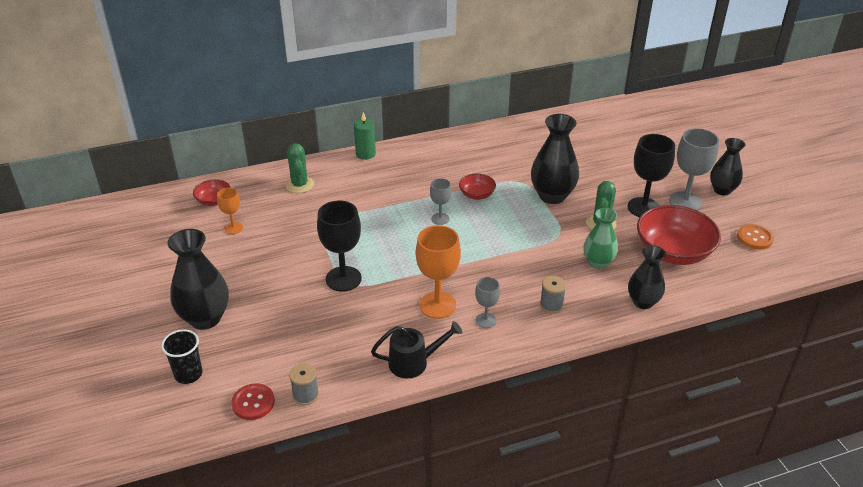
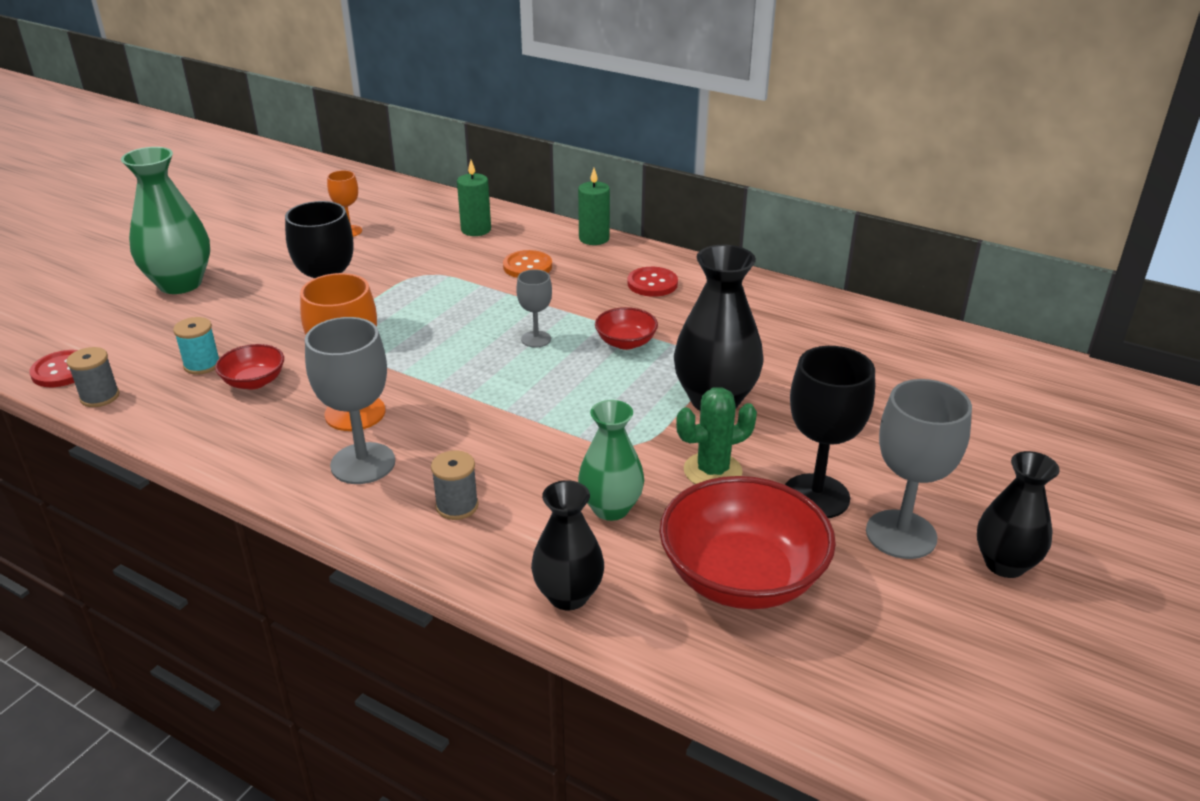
camera: 50 degrees right, 5 degrees down
(188, 374) = (81, 315): black cup -> none
(205, 318) = (180, 284): black vase -> green vase
(214, 201) = (382, 202): red bowl -> red bowl (254, 382)
(299, 185) = (476, 230): green cactus -> green candle
(320, 342) = (202, 365): none -> turquoise spool
(414, 362) = (223, 444): black watering can -> none
(434, 160) = (652, 284): none -> red button
(486, 320) = (363, 463): grey goblet -> grey goblet, size x1.81
(754, 238) = (924, 664): orange button -> orange button (527, 266)

